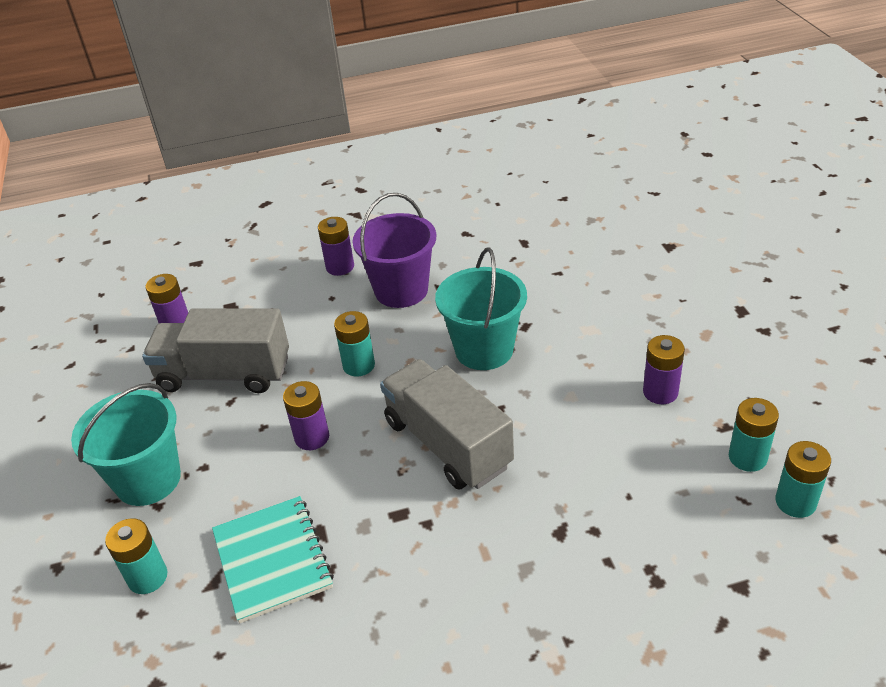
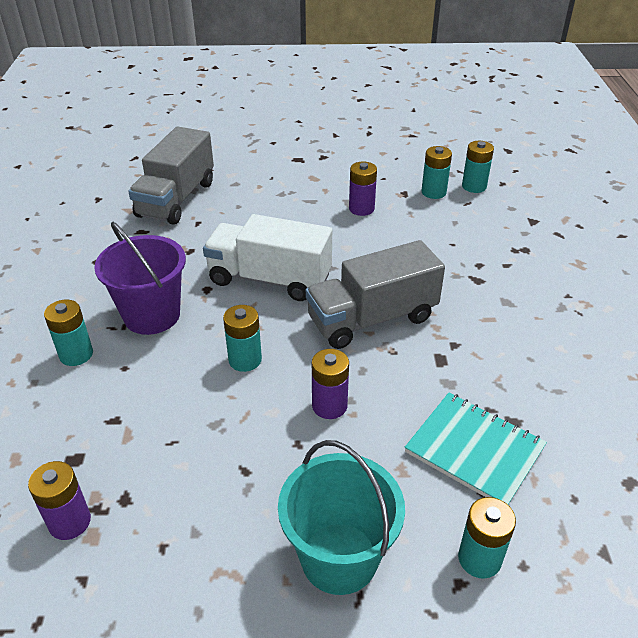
camera: 80 degrees left, 0 degrees up
(225, 374) = (196, 473): grey truck -> grey truck (176, 199)
(272, 560) = (474, 450): turquoise notebook -> turquoise notebook turned 45 degrees clockwise
(340, 267) = (76, 354): purple battery -> turquoise battery
(484, 350) = (269, 279): turquoise bucket -> white truck

